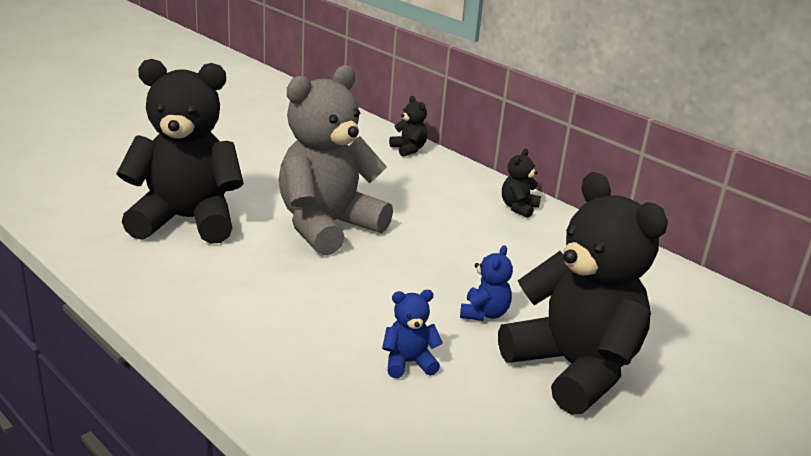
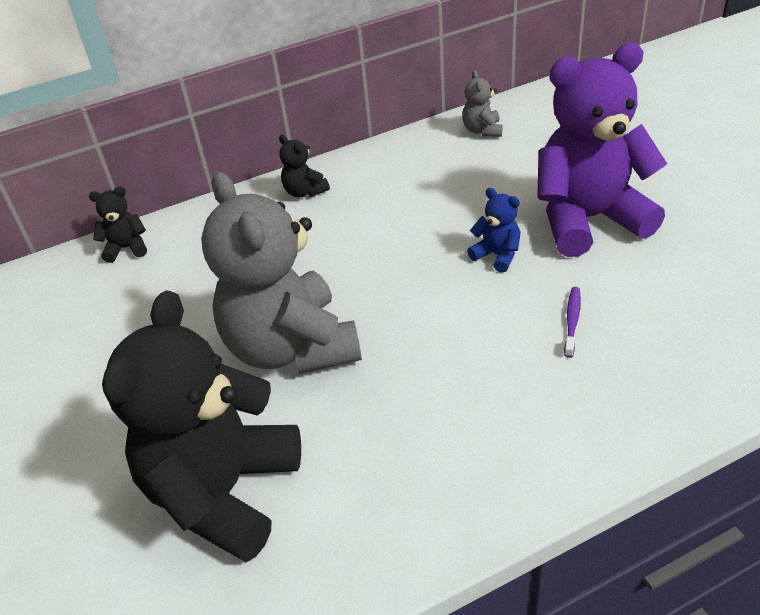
camera: 65 degrees left, 15 degrees up
(408, 363) = (572, 321): blue teddy bear -> purple toothbrush
(574, 368) = (588, 219): black teddy bear -> purple teddy bear
(686, 291) = (482, 130): none -> grey teddy bear

